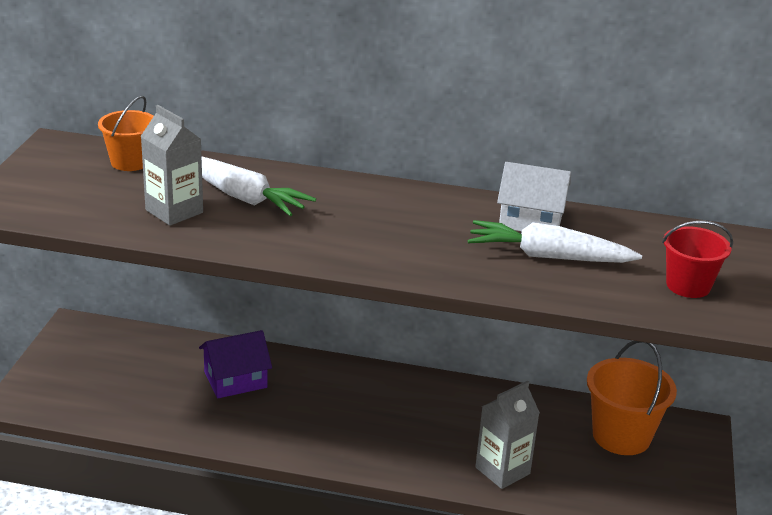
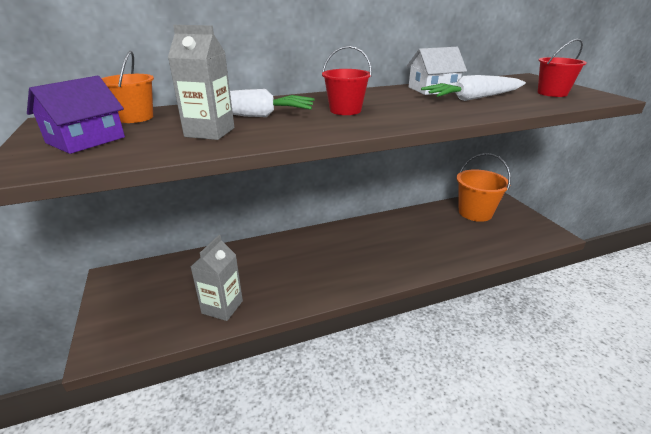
camera: 30 degrees left, 0 degrees up
(235, 380) = (257, 265): purple house -> purple house (86, 140)
(352, 223) = (345, 110): none -> red bucket
(502, 470) = (451, 251): grey carton -> grey carton (222, 307)

